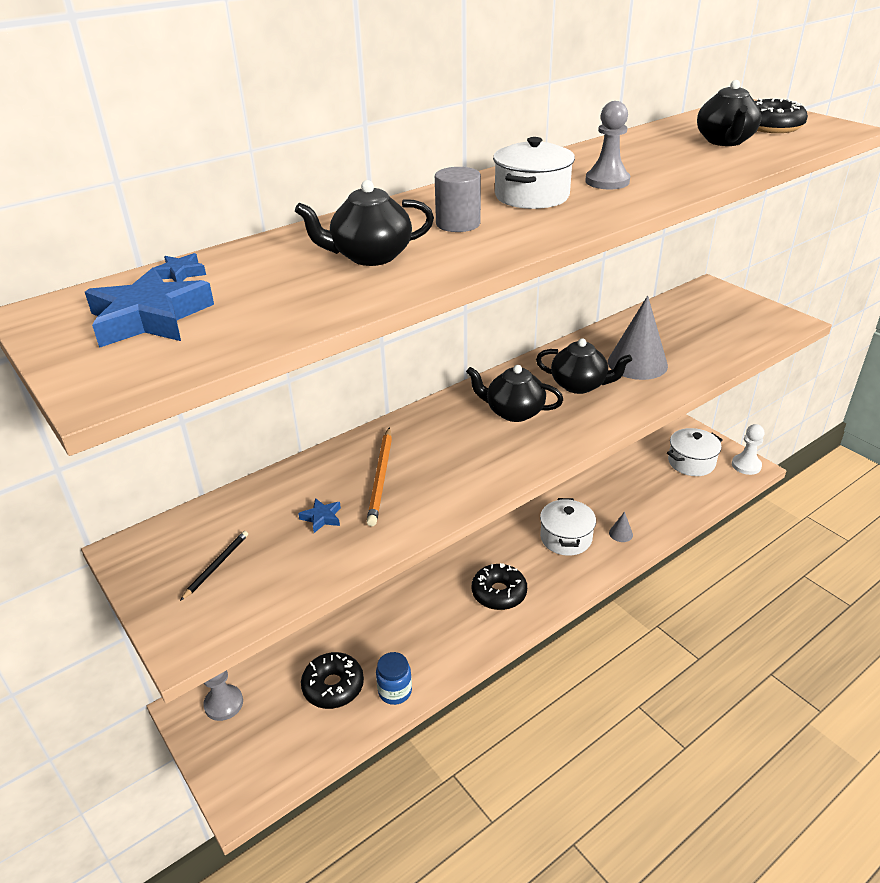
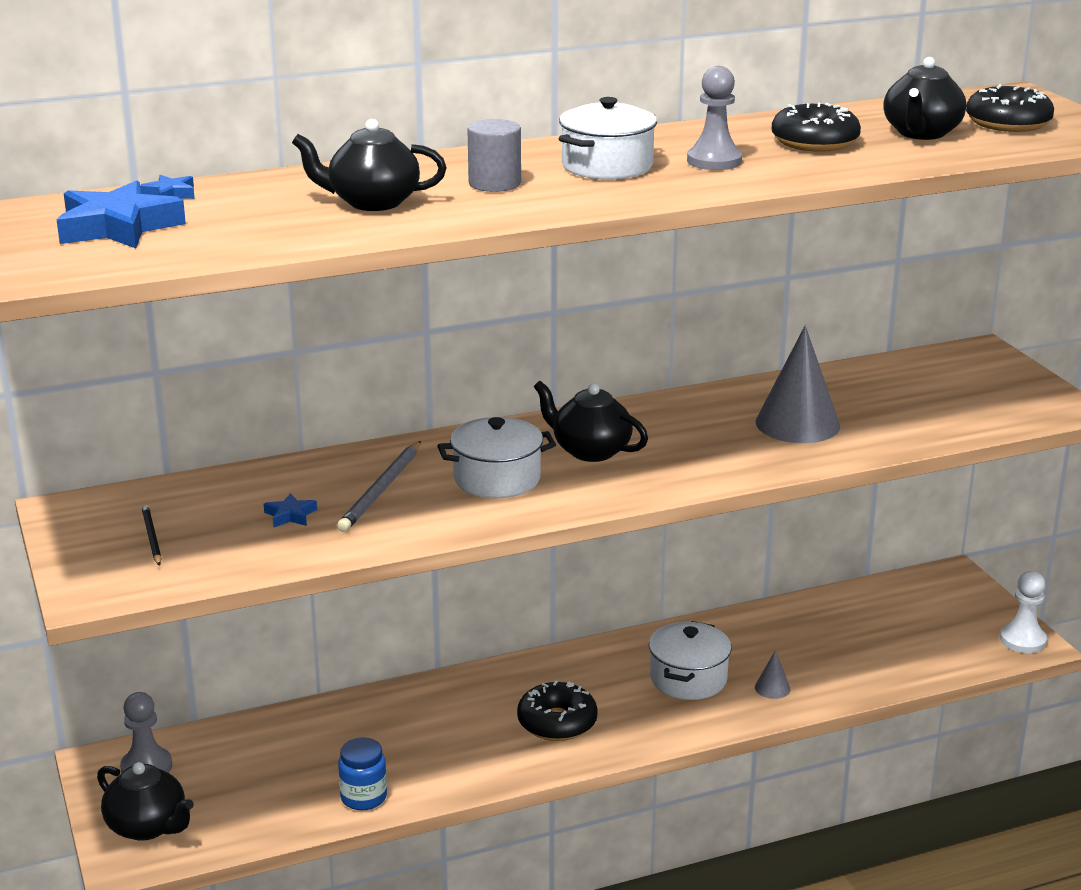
camera: 15 degrees right, 10 degrees down
(216, 565) = (151, 537): black pencil -> black pencil turned 60 degrees counterclockwise
(333, 686) = (288, 777): black donut -> black donut (814, 142)
(381, 478) = (381, 490): orange pencil -> grey pencil
(579, 385) = (699, 436): black teapot -> black teapot (148, 826)
(691, 462) = (937, 622): white pot -> white pot (497, 479)

